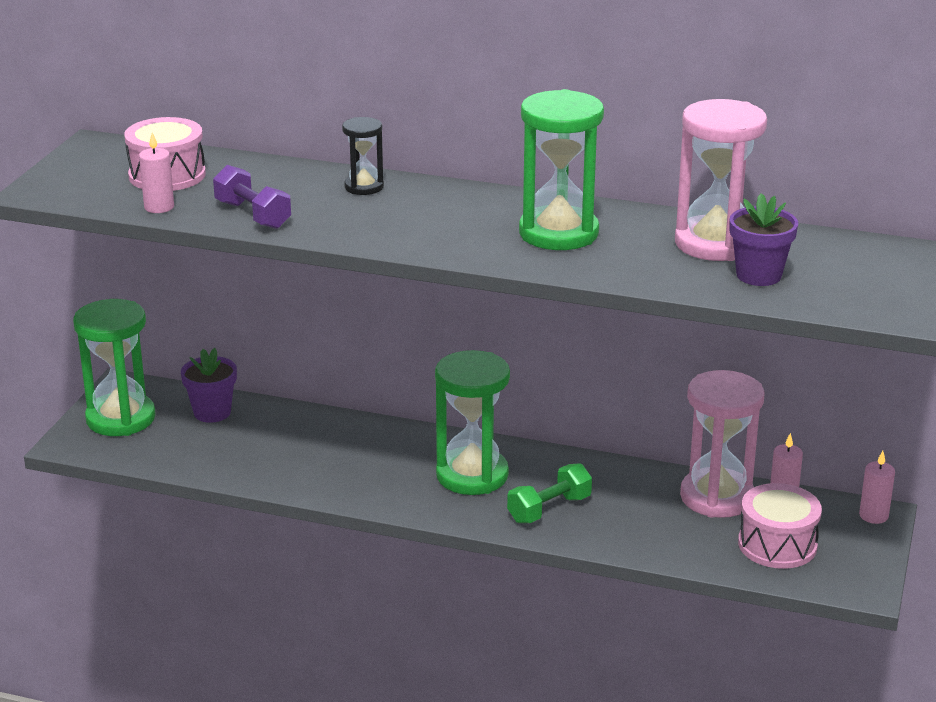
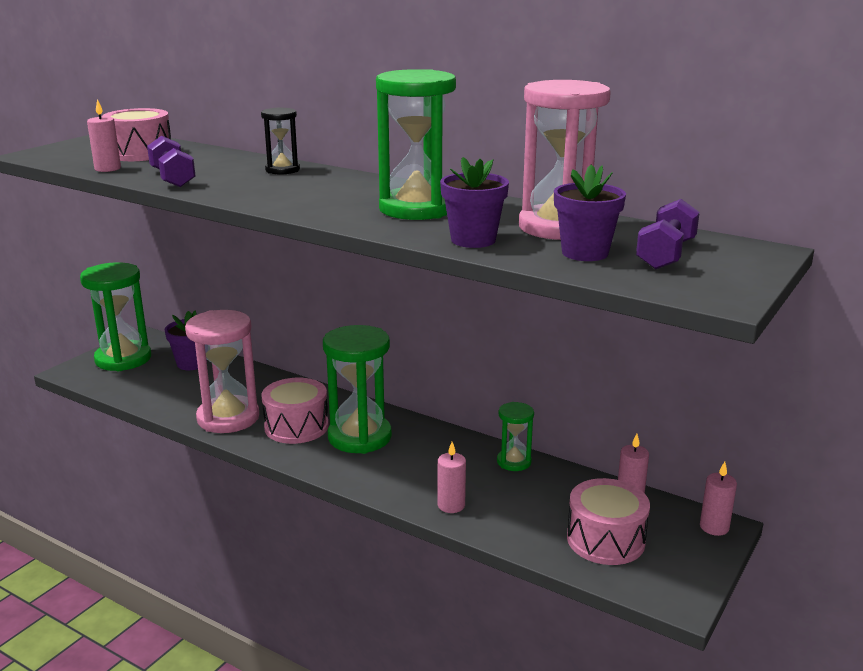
camera: 15 degrees right, 5 degrees down
(394, 474) = (296, 426): none -> pink drum
(549, 509) = (408, 474): green dumbbell -> none
(611, 535) = (451, 505): none -> pink candle
(645, 271) = (473, 240): none -> purple flower pot
(651, 478) = (514, 462): none -> green hourglass
(717, 497) = (566, 487): pink hourglass -> pink hourglass (228, 418)
(832, 268) = (666, 255): none -> purple dumbbell

